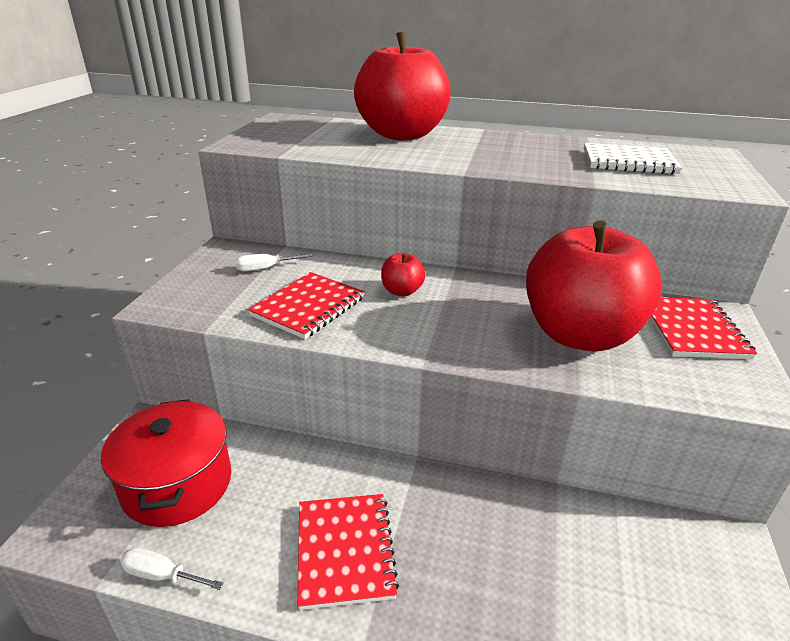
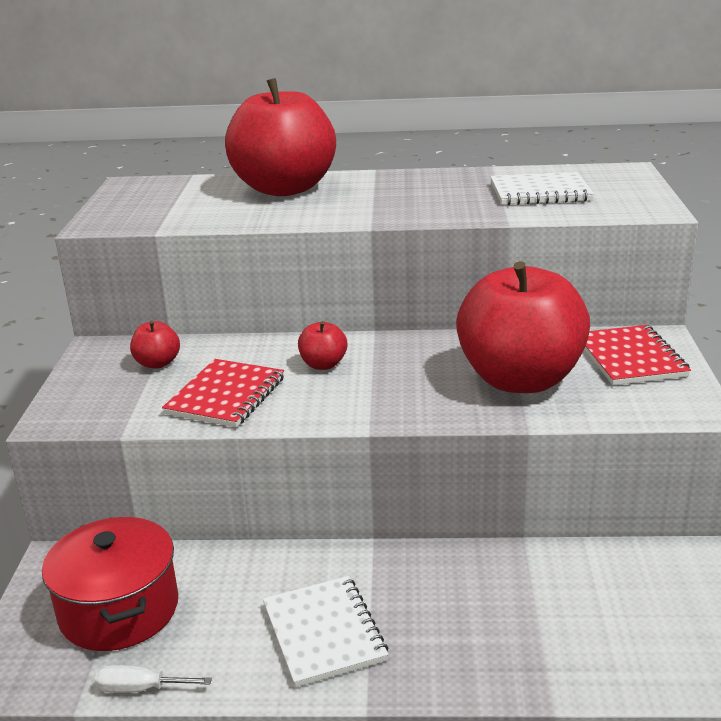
camera: 10 degrees left, 5 degrees down
(265, 268) = (157, 363): white screwdriver -> red apple
(345, 550) = (324, 633): red notebook -> white notebook

